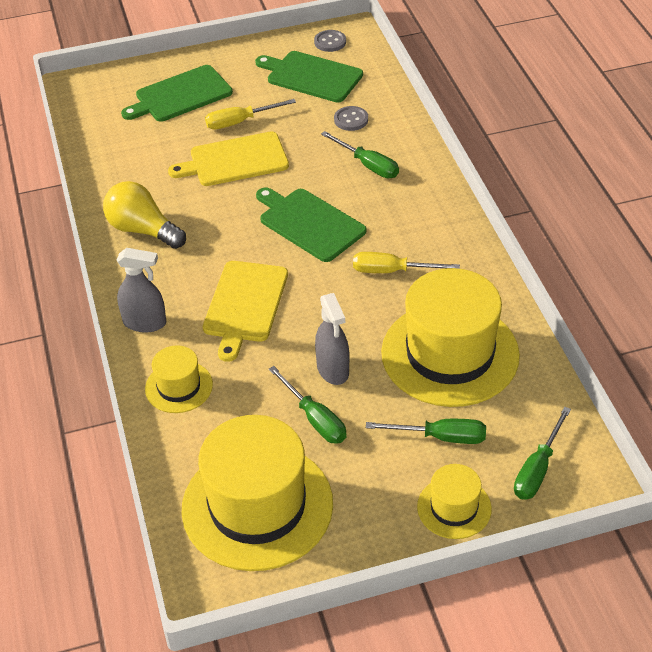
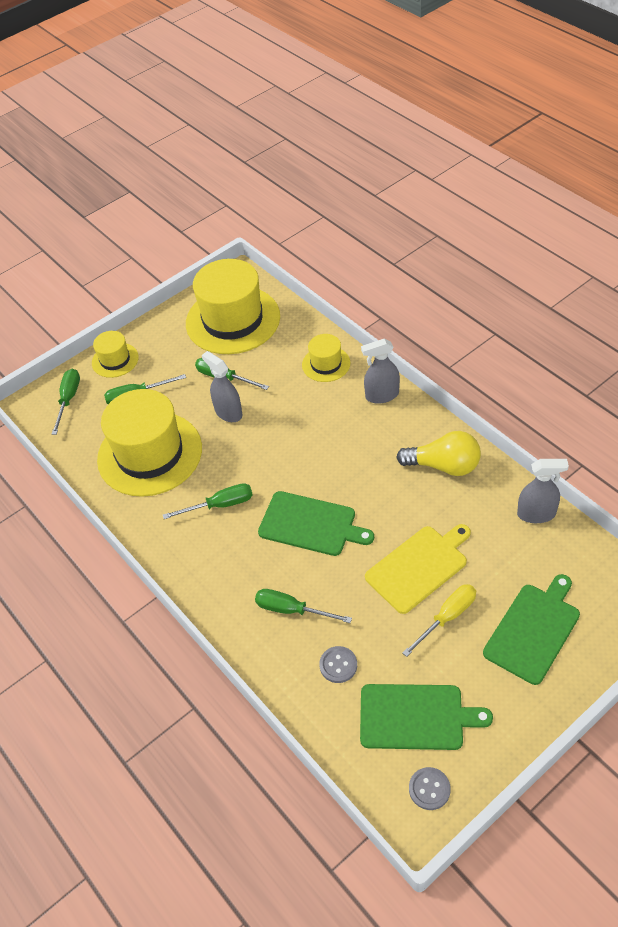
camera: 160 degrees right, 5 degrees up
(99, 165) = (536, 514): none -> grey spray bottle
(245, 305) = (319, 435): yellow cutting board -> none
(392, 271) = (220, 505): yellow screwdriver -> green screwdriver

